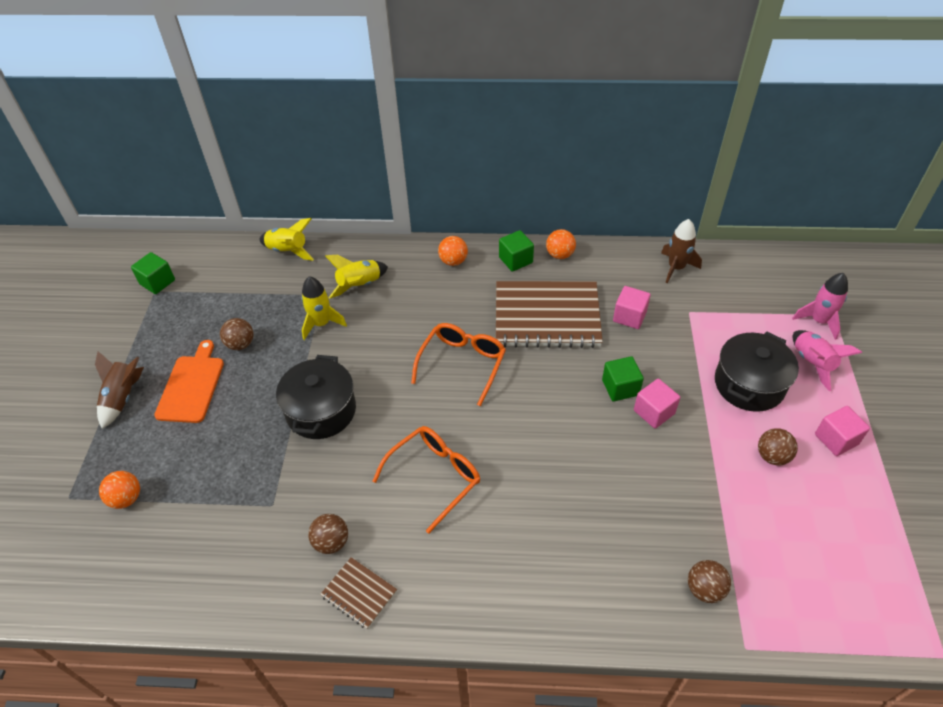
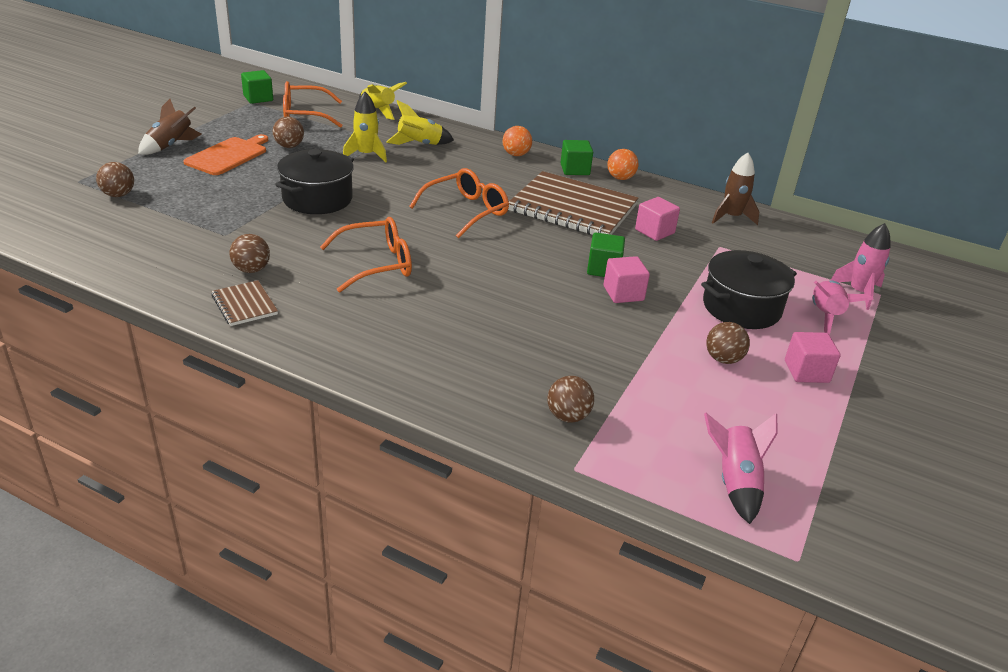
camera: 20 degrees right, 15 degrees down
(126, 498) = (118, 195): orange ball -> brown ball
(221, 289) = (304, 115): none -> orange glasses
(860, 597) = (735, 482): none -> pink rocket

